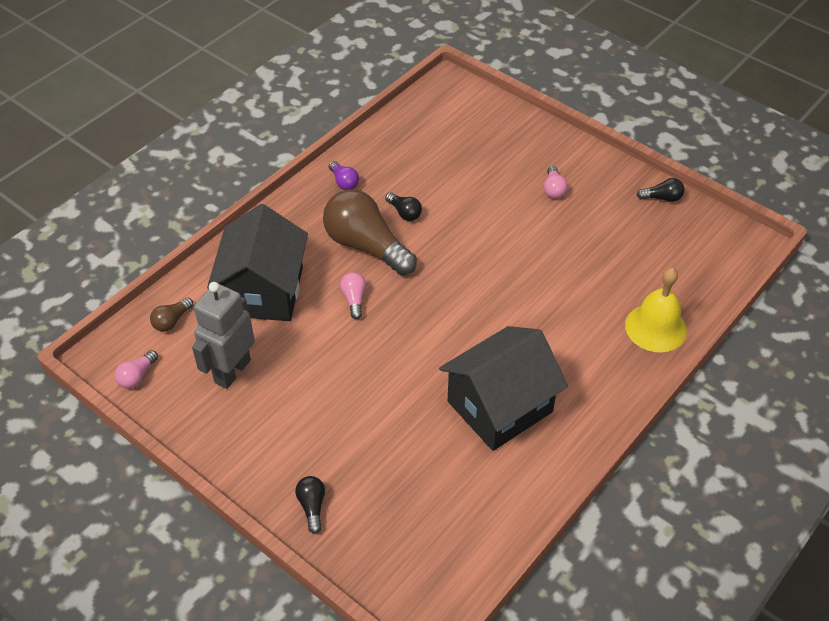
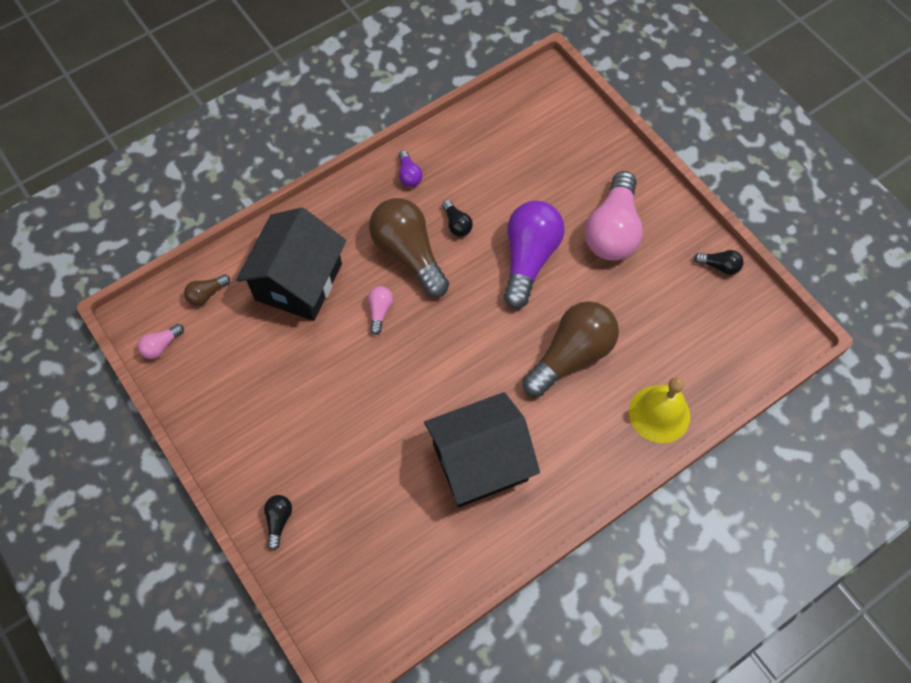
camera: 15 degrees right, 15 degrees up
(232, 371) = (246, 361): grey robot -> none
(484, 227) = (529, 259): none -> purple light bulb
(553, 189) = (612, 230): pink light bulb -> pink light bulb, size x2.30
(554, 297) = (571, 355): none -> brown light bulb

